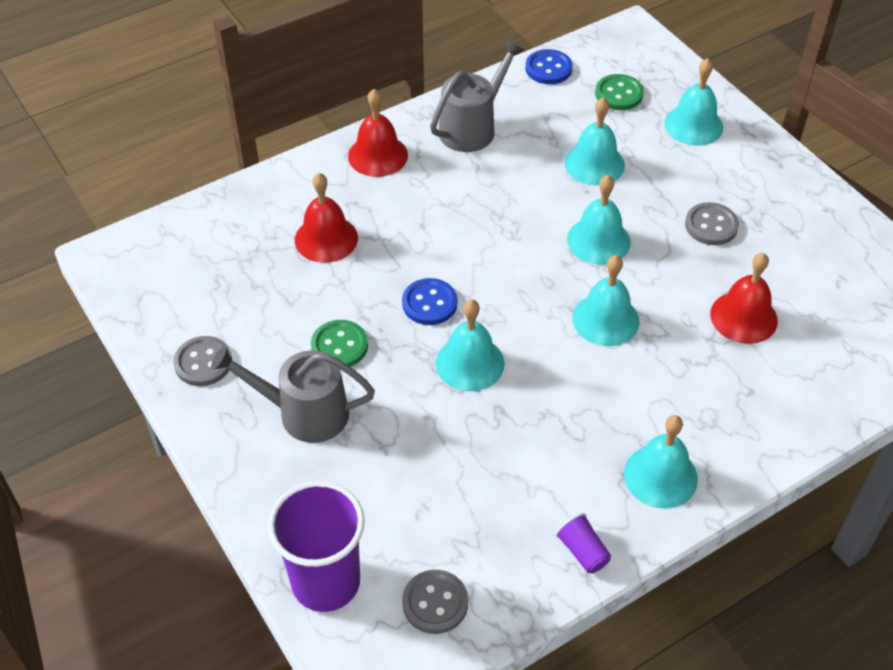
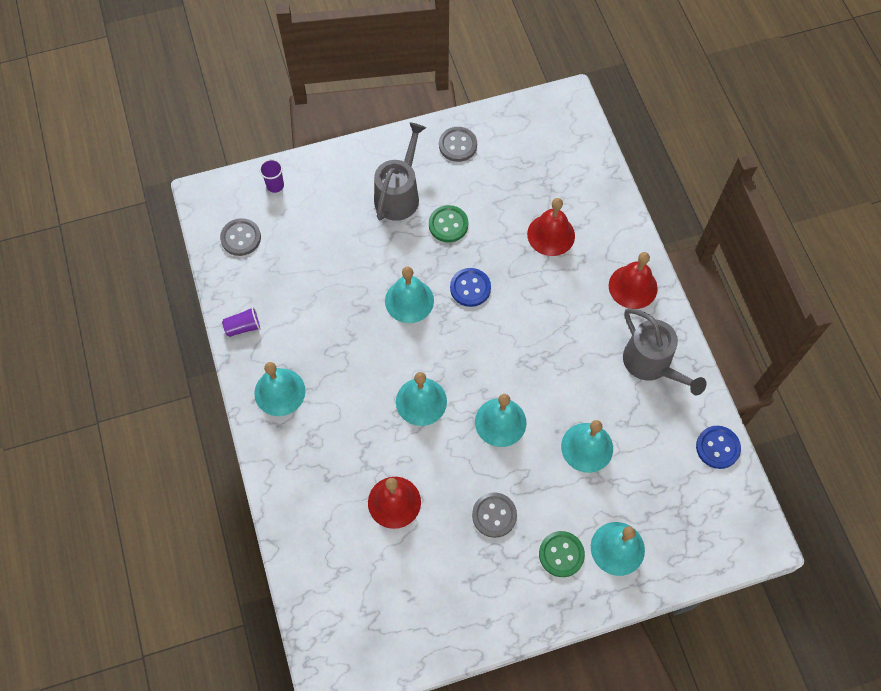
camera: 105 degrees right, 15 degrees up
(326, 582) = (275, 185): purple cup -> purple cup, size x0.43
(619, 94) = (671, 497): green button -> green button (561, 554)

